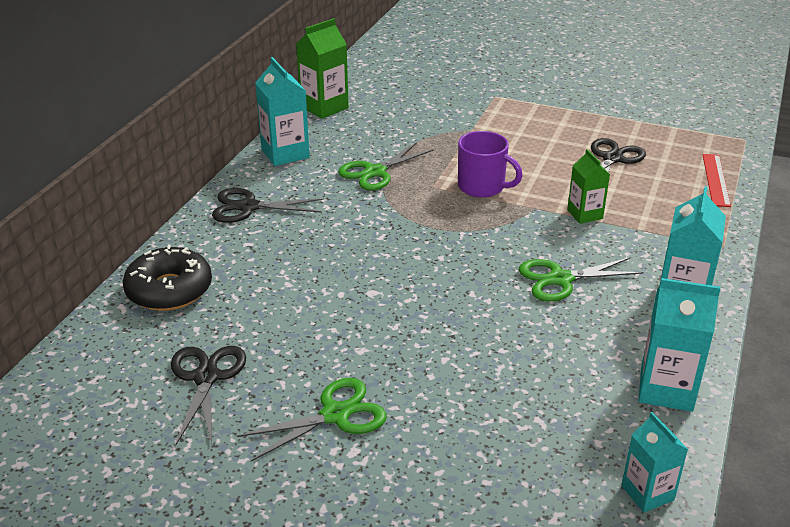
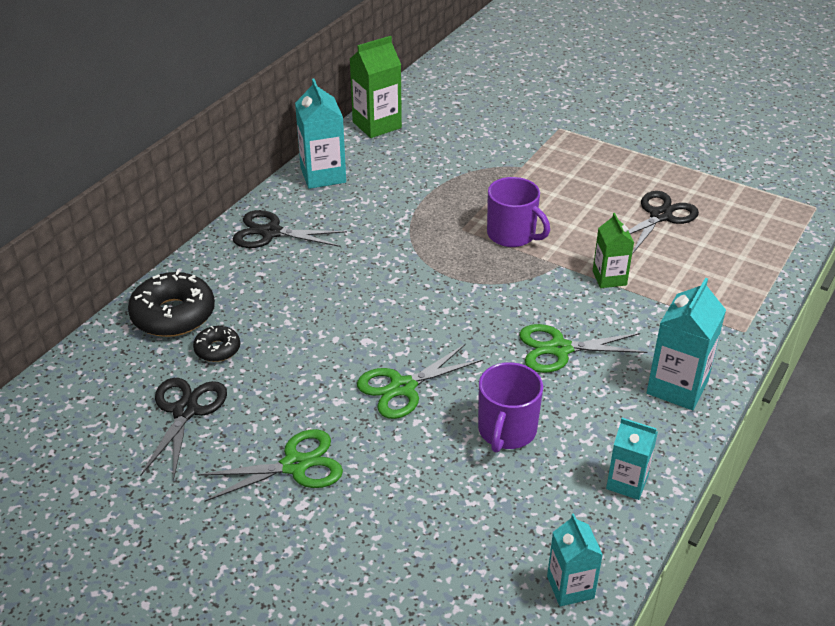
camera: 10 degrees right, 5 degrees up
(224, 316) = (217, 349): none -> black donut
(375, 172) = (407, 206): green scissors -> green scissors (402, 387)
(535, 357) = (506, 431): none -> purple mug
(666, 389) = (627, 482): turquoise carton -> turquoise carton, size x0.64
(715, 179) = (764, 252): red ruler -> none

